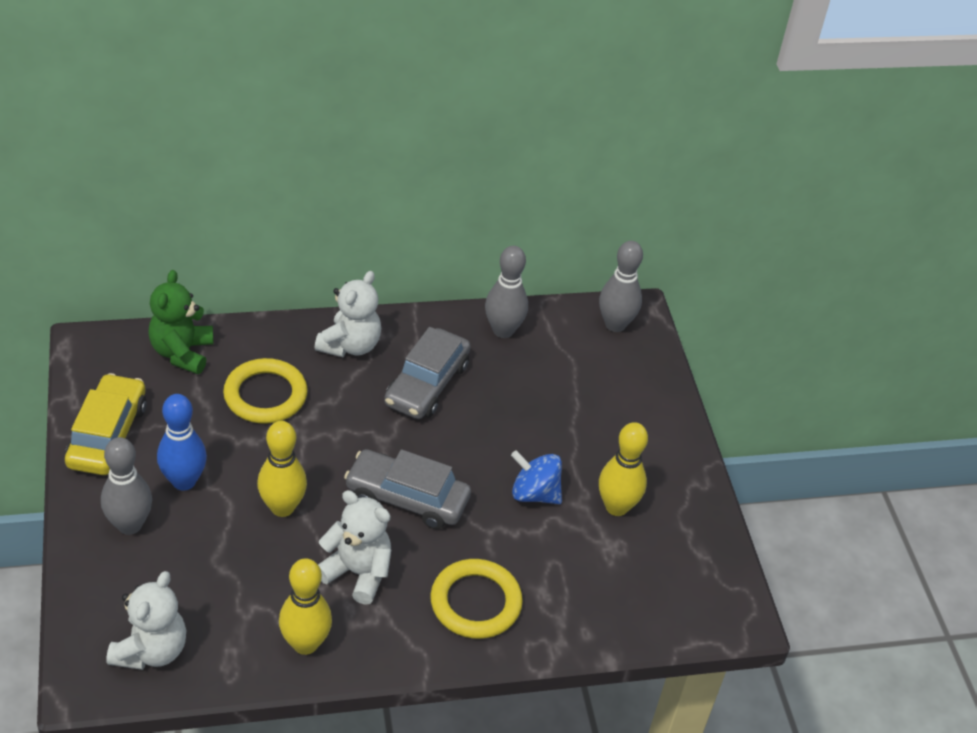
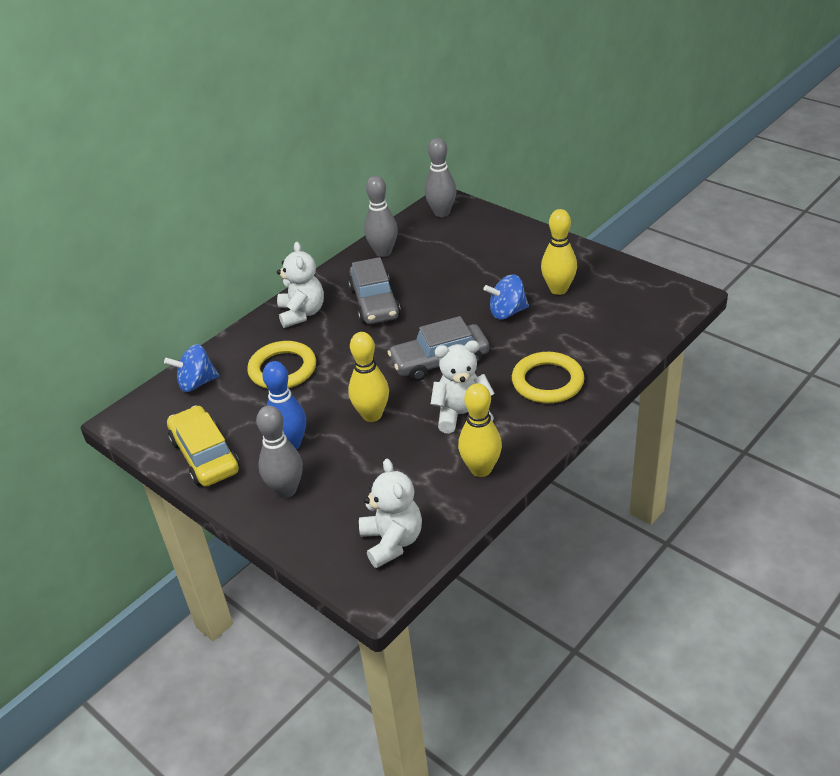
camera: 30 degrees left, 5 degrees down
(182, 353) = (196, 383): green teddy bear -> blue spinning top

